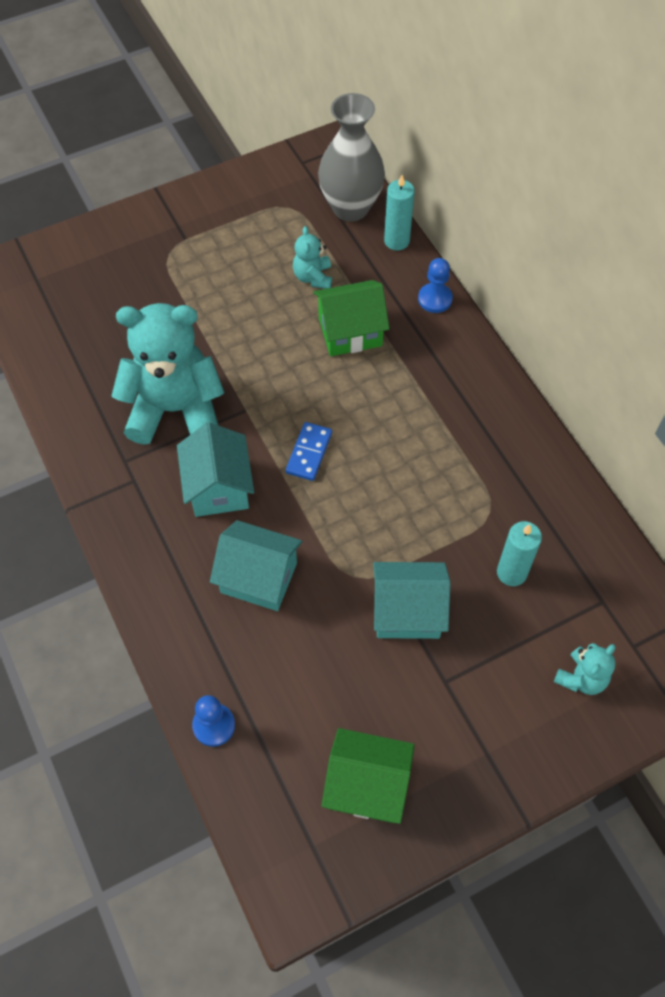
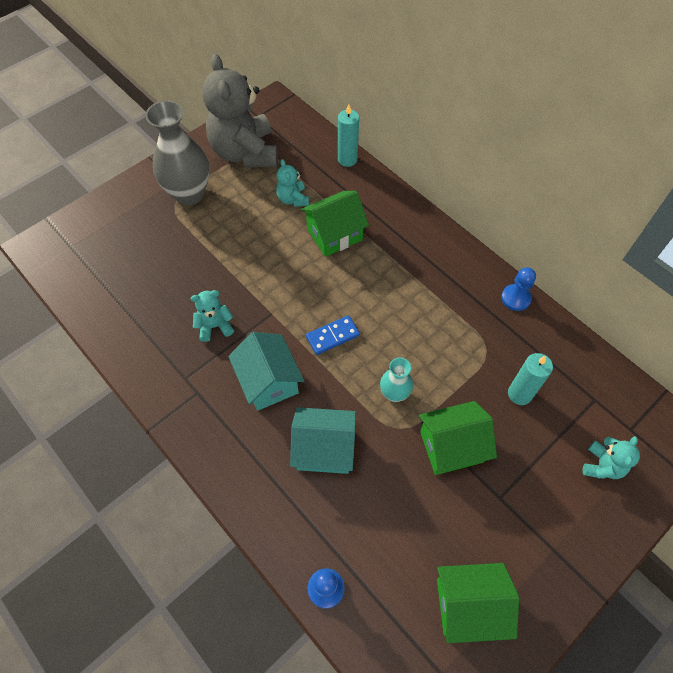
camera: 15 degrees left, 0 degrees up
(175, 409) = (215, 326): turquoise teddy bear -> turquoise teddy bear, size x0.45
(272, 206) = (245, 153): none -> grey teddy bear
(309, 453) = (332, 336): blue domino -> blue domino turned 60 degrees clockwise
(350, 208) = (305, 142): grey vase -> grey vase (189, 194)
(360, 536) = (394, 393): none -> turquoise vase
(407, 611) = (451, 446): turquoise house -> green house
(435, 299) = (390, 196): blue pawn -> blue pawn (515, 298)

